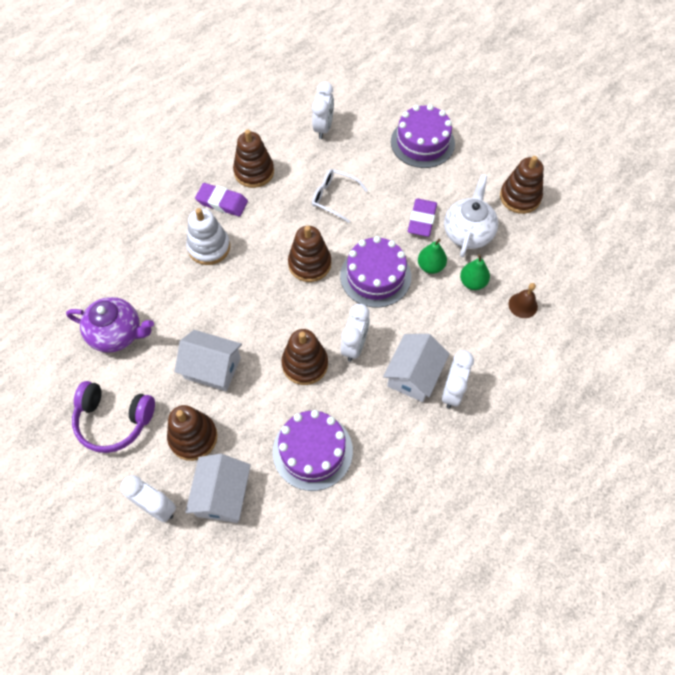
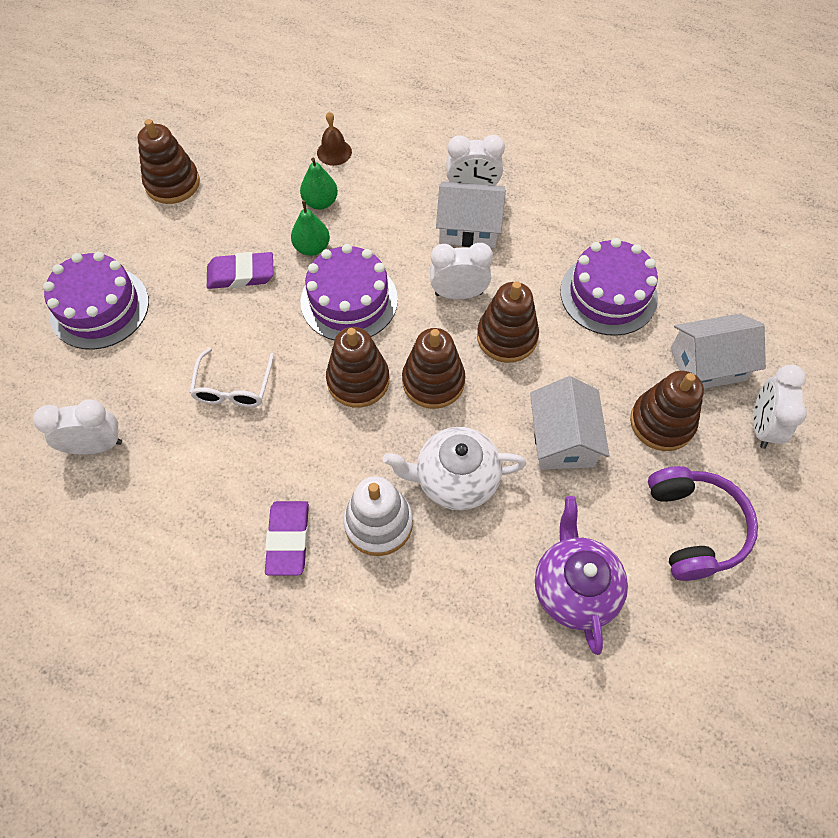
camera: 110 degrees left, 0 degrees up
(254, 172) = (213, 515): brown stacking toy -> brown stacking toy (433, 381)
(468, 233) = (246, 222): white teapot -> white teapot (455, 479)

